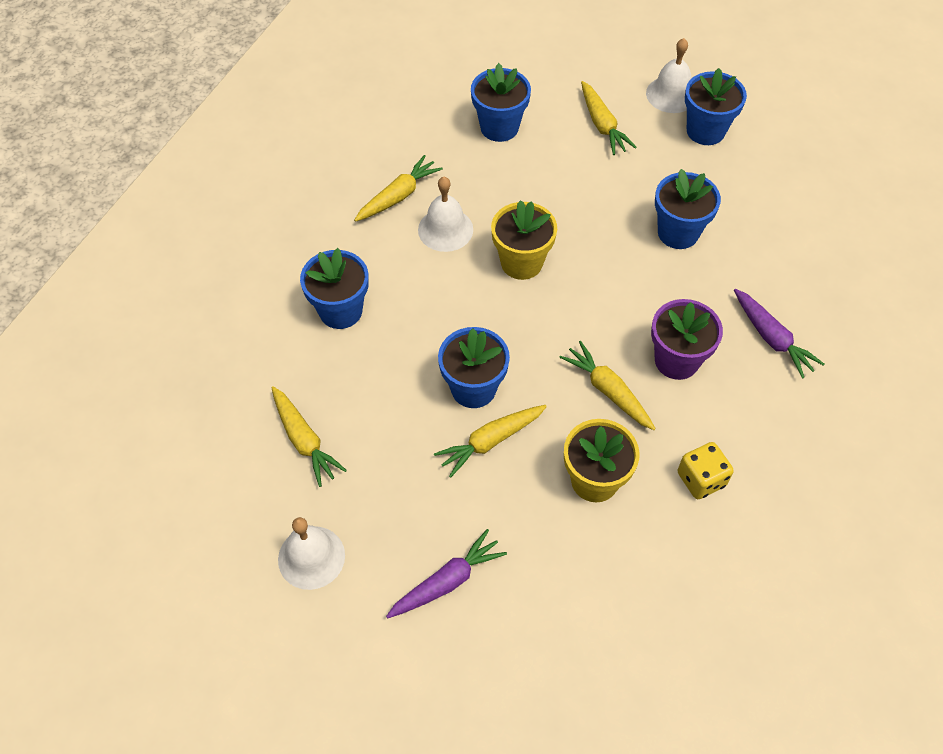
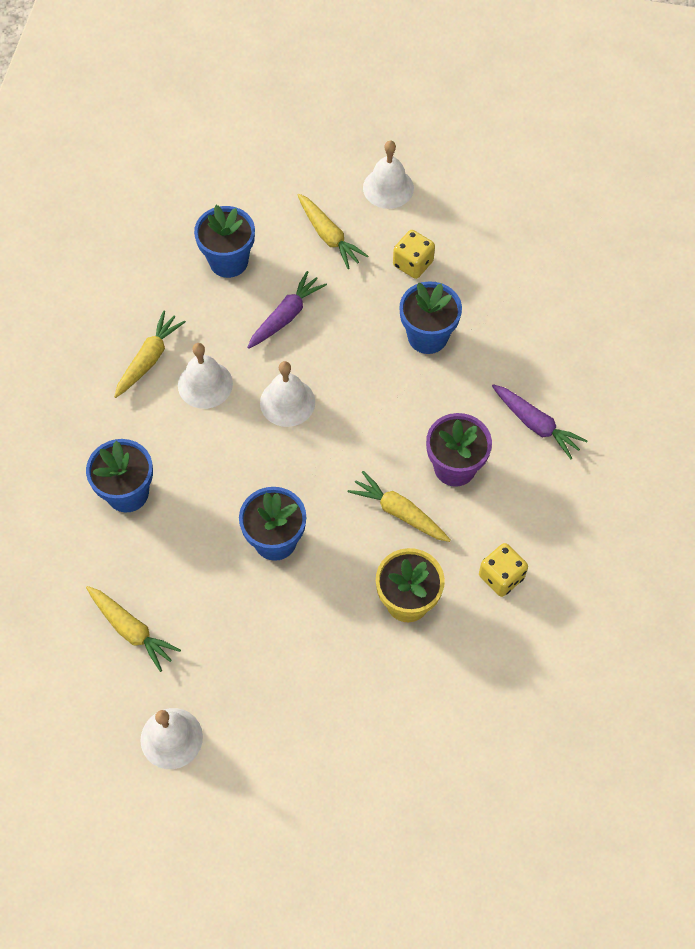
camera: 15 degrees left, 5 degrees up
(447, 581) = (300, 728): purple carrot -> purple carrot (286, 316)
(490, 441) = (304, 588): yellow carrot -> none
(521, 262) = (287, 402): yellow flower pot -> white bell
(679, 165) = (413, 264): none -> yellow dice
(705, 131) = (430, 221): blue flower pot -> none

